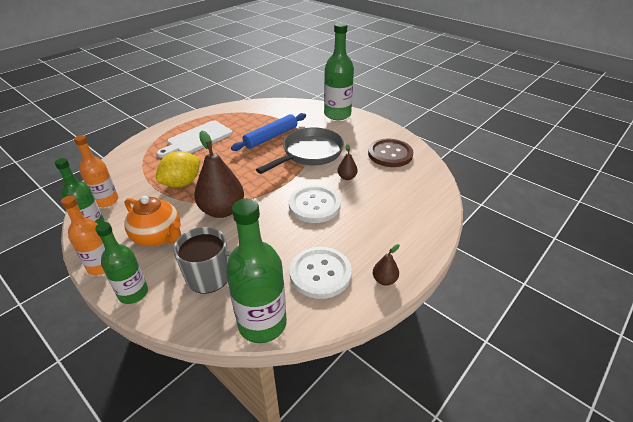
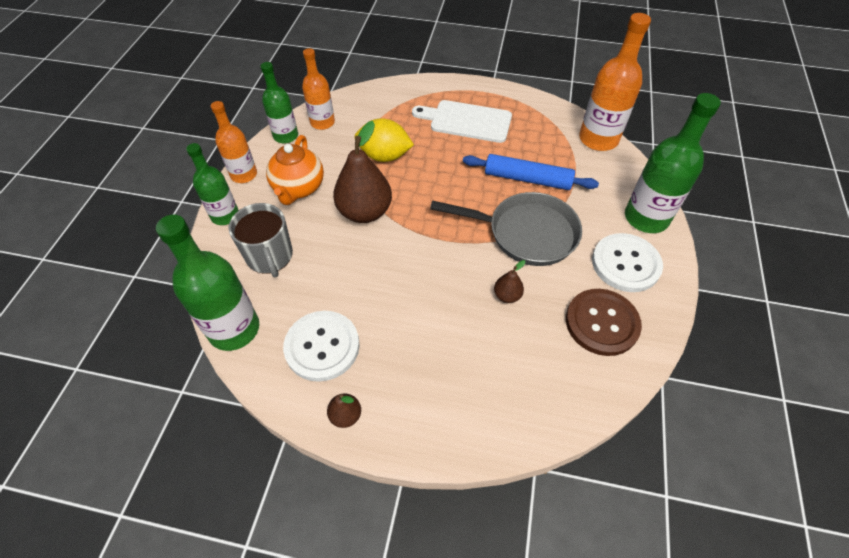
camera: 60 degrees right, 15 degrees up
(270, 105) = (598, 139): none -> orange bottle
(314, 205) = (428, 288): white button -> white button (625, 264)

